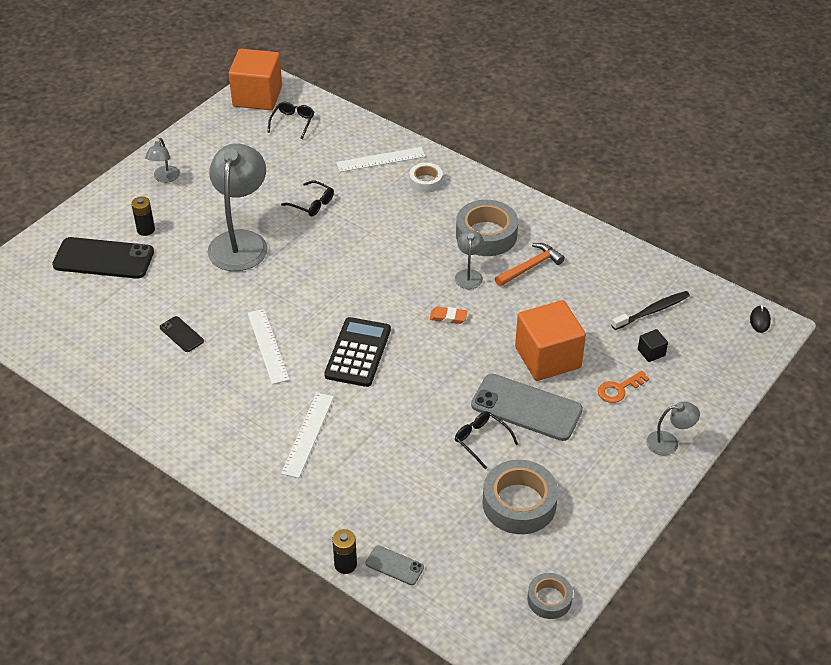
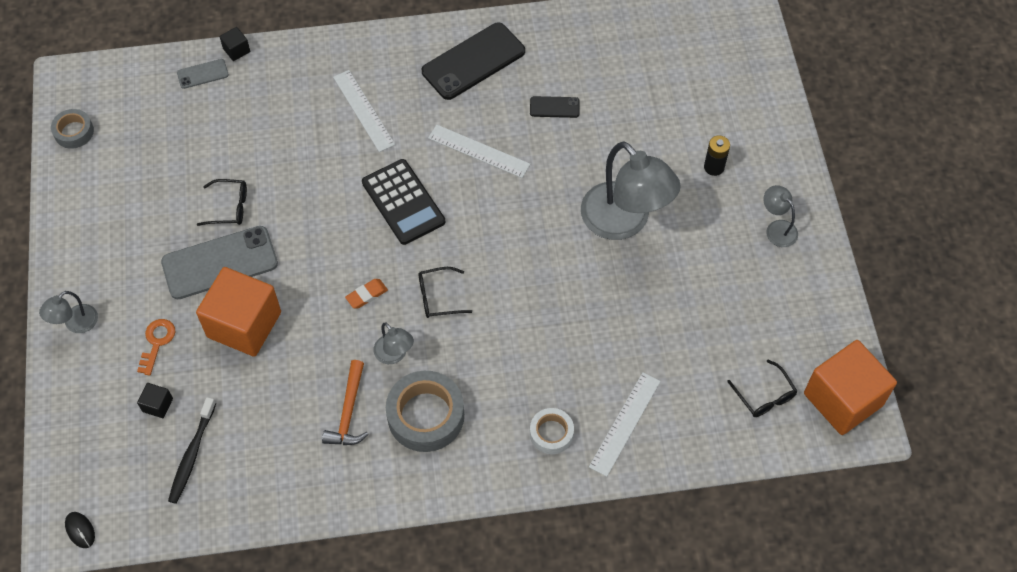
camera: 135 degrees right, 15 degrees up
(103, 259) = (704, 116): black phone -> black phone (473, 61)
(312, 204) = (618, 313): black glasses -> black glasses (437, 297)
(345, 564) = (236, 50): black battery -> black cube
(519, 503) = (155, 181): grey tape -> none

